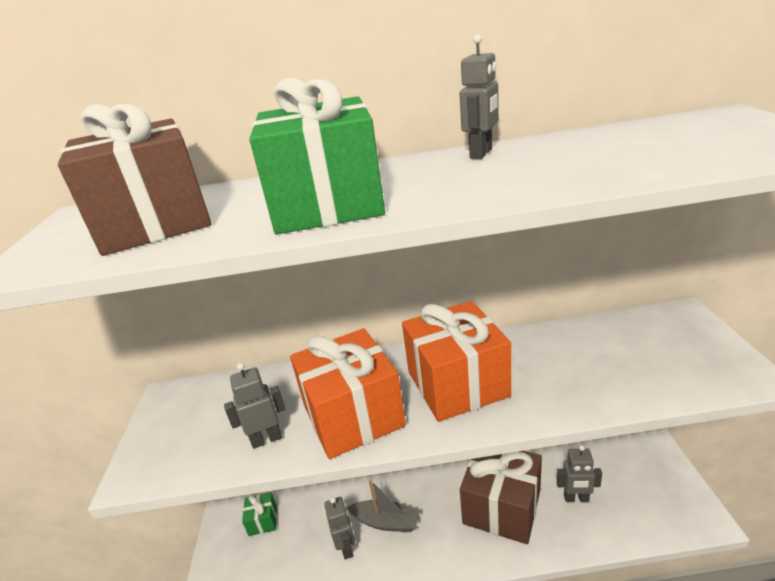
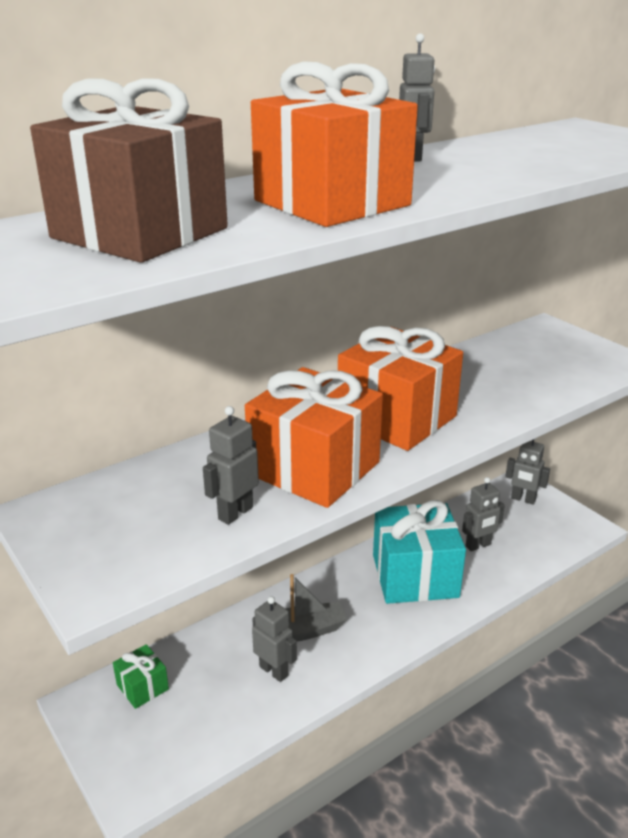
camera: 35 degrees left, 0 degrees up
(328, 205) = (332, 203): green gift -> orange gift
(502, 507) = (415, 576): brown gift -> turquoise gift
(649, 465) = (523, 499): none -> grey robot

